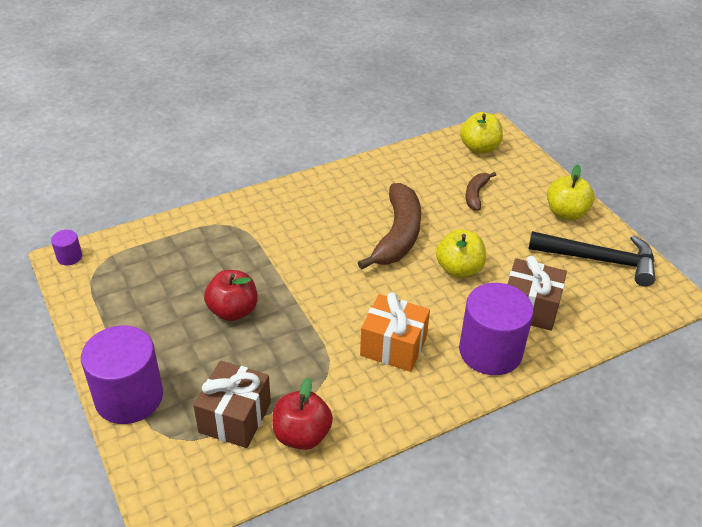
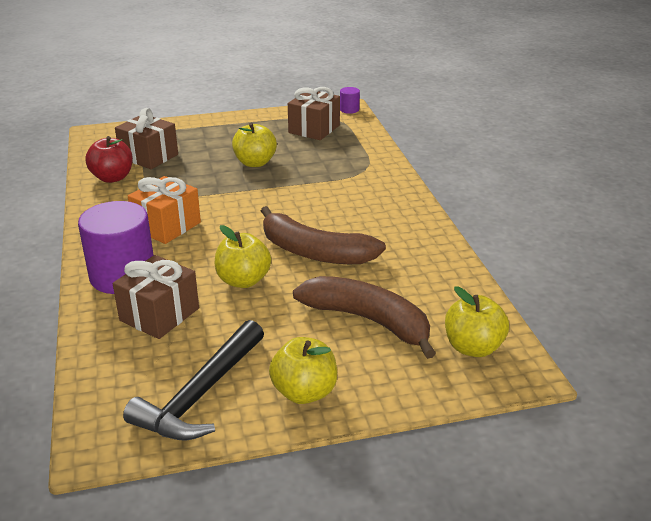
camera: 105 degrees right, 10 degrees down
(129, 397) = (195, 125): purple cylinder -> none
(132, 278) = (314, 129): none -> brown gift
(233, 311) = (255, 163): red apple -> yellow apple
(476, 194) = (368, 321): brown banana -> brown banana, size x1.94

